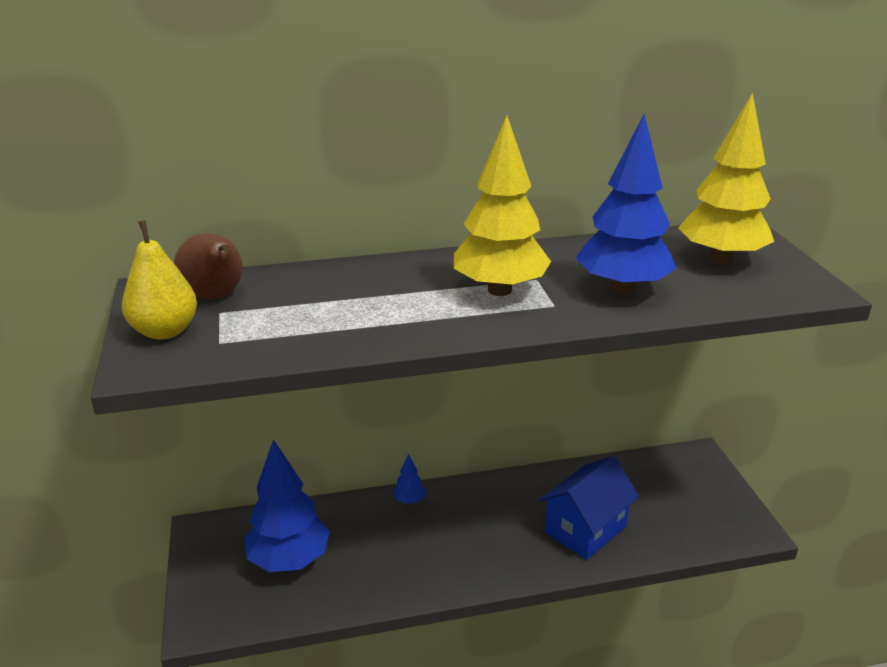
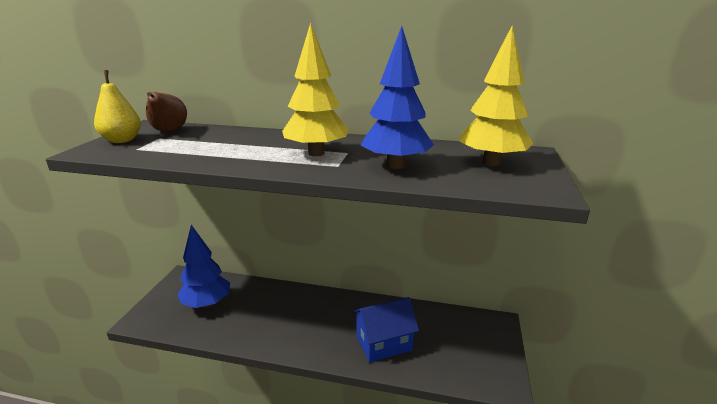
camera: 25 degrees right, 5 degrees down
(409, 500) = (294, 293): blue tree -> none

